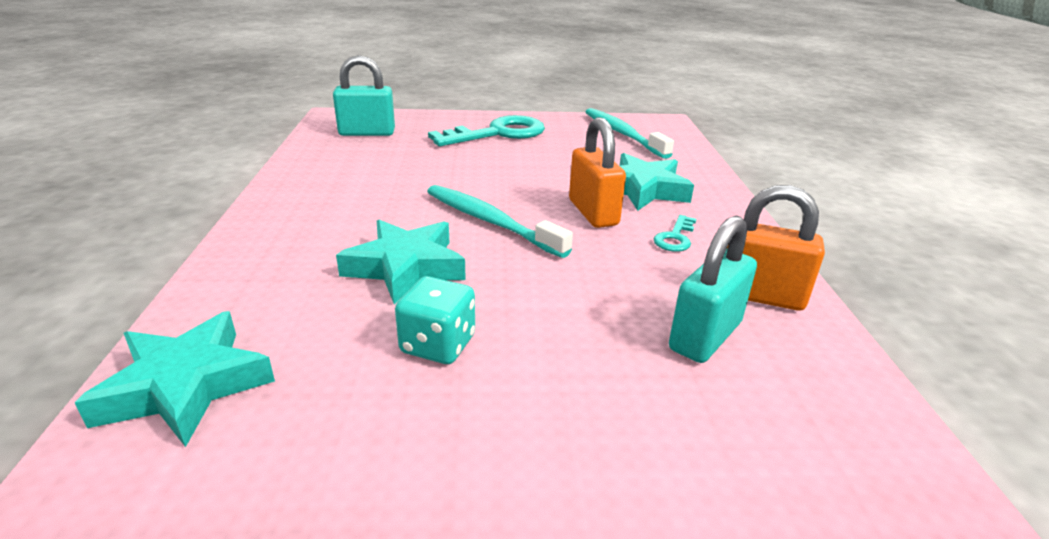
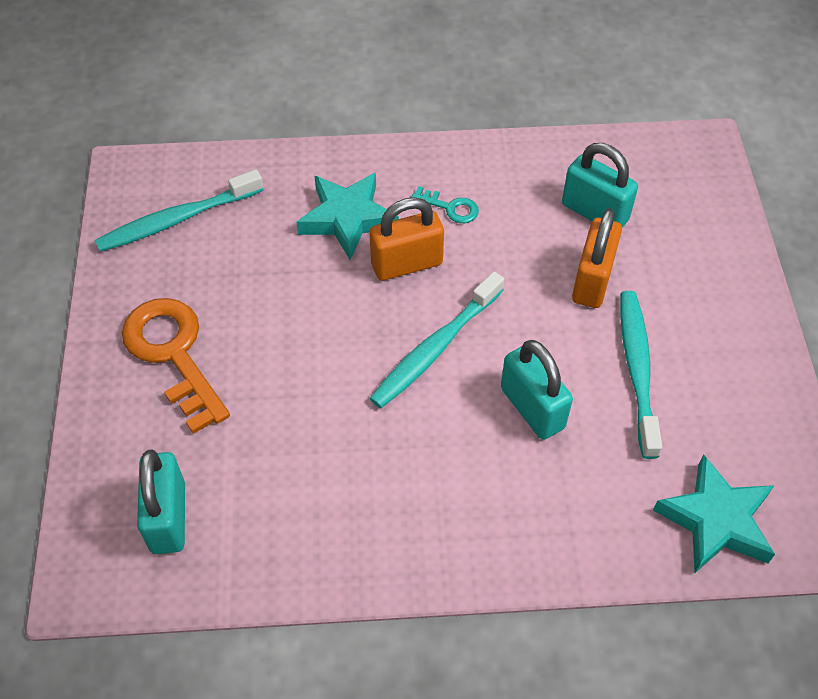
camera: 90 degrees left, 25 degrees up
(405, 267) = (532, 408): turquoise star -> turquoise padlock
(438, 345) = (637, 370): turquoise dice -> turquoise toothbrush
(497, 134) = (174, 355): turquoise key -> orange key
(759, 295) = (537, 171): orange padlock -> orange padlock (592, 281)

